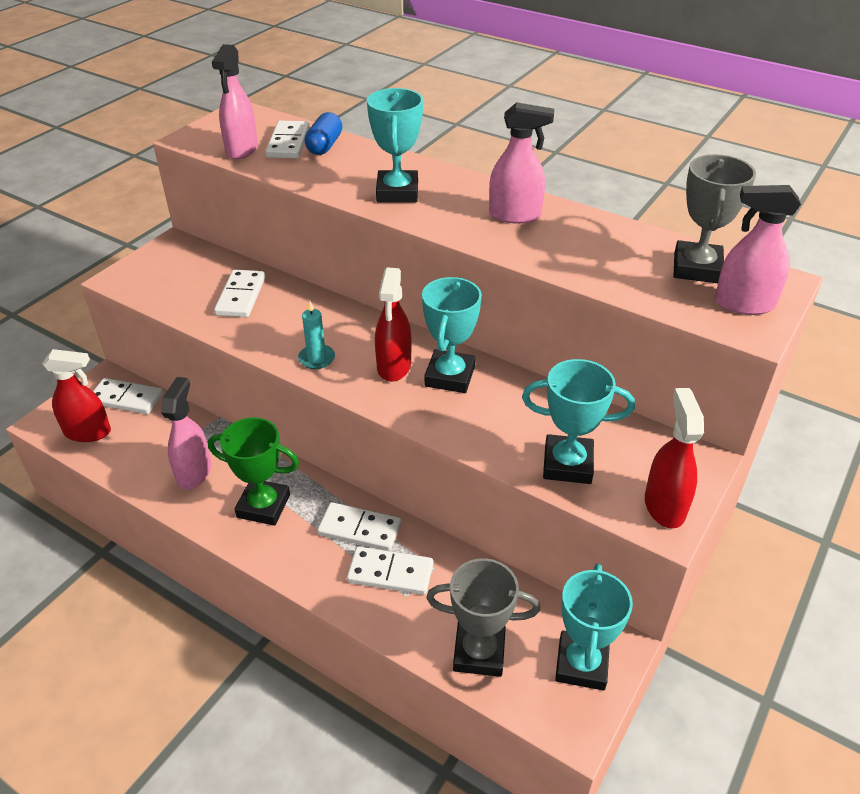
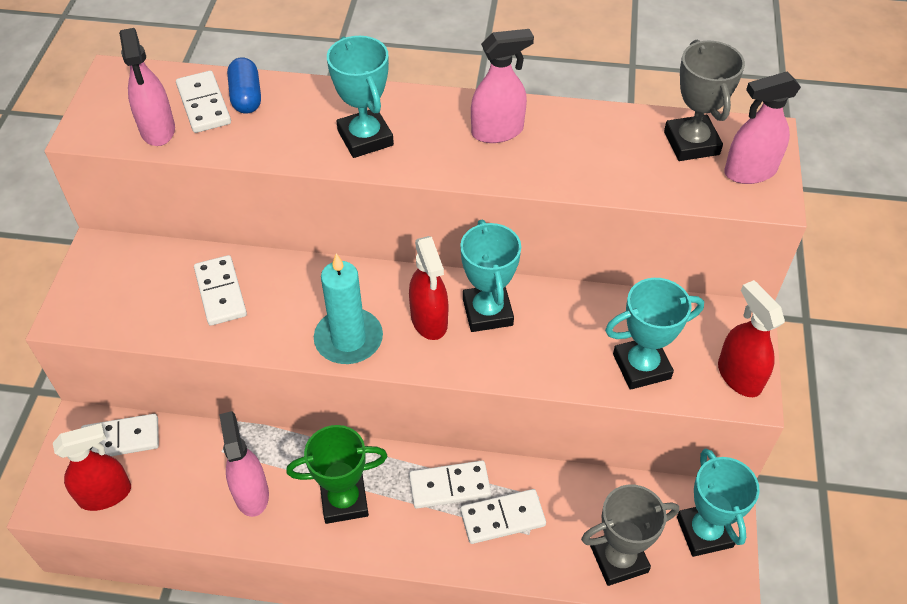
camera: 25 degrees left, 10 degrees up
(316, 358) = (348, 339): turquoise candle -> turquoise candle, size x1.75

